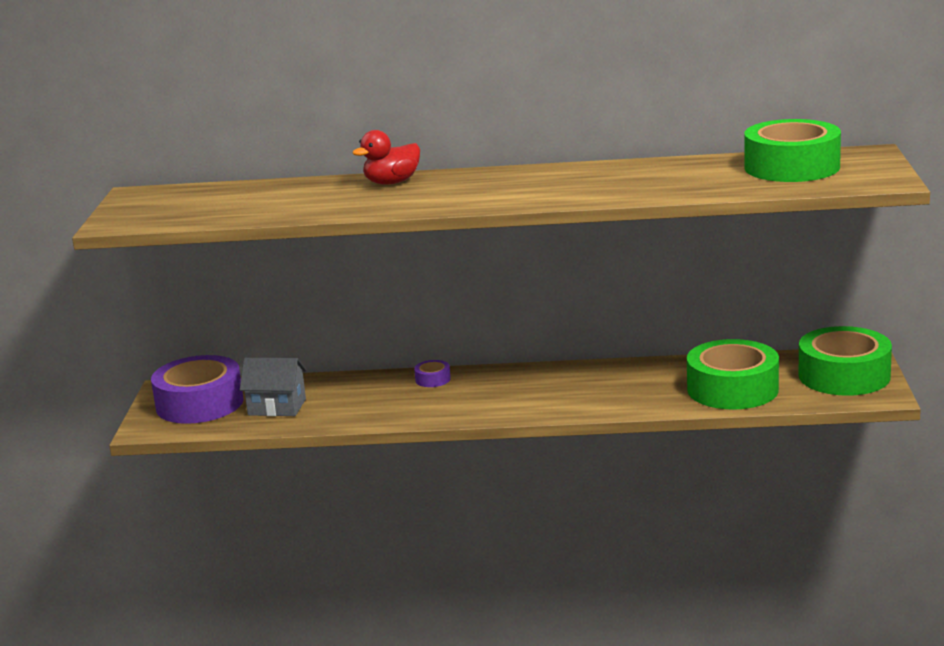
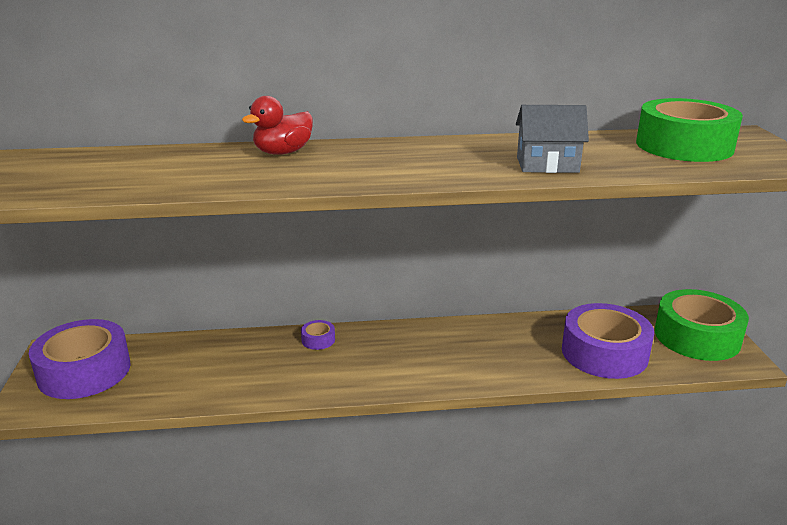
camera: 10 degrees left, 5 degrees up
(277, 407) = (164, 376): grey house -> grey house (547, 165)
(732, 389) = (604, 353): green tape -> purple tape

